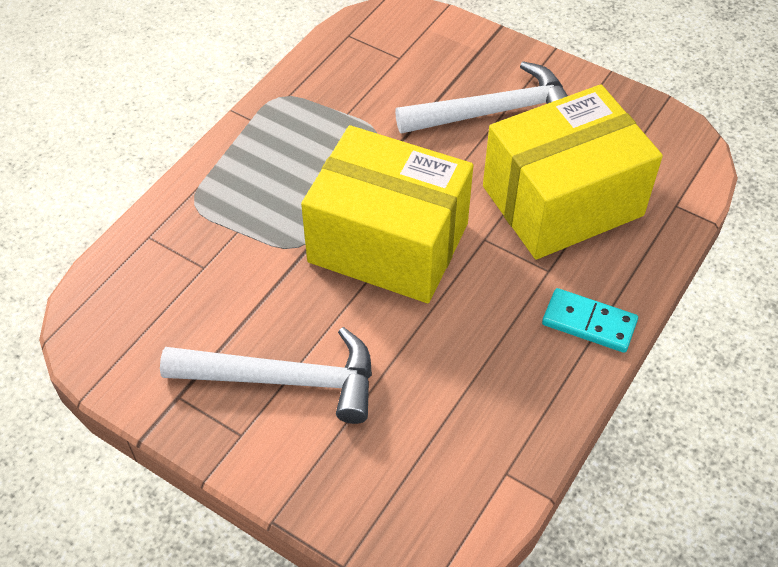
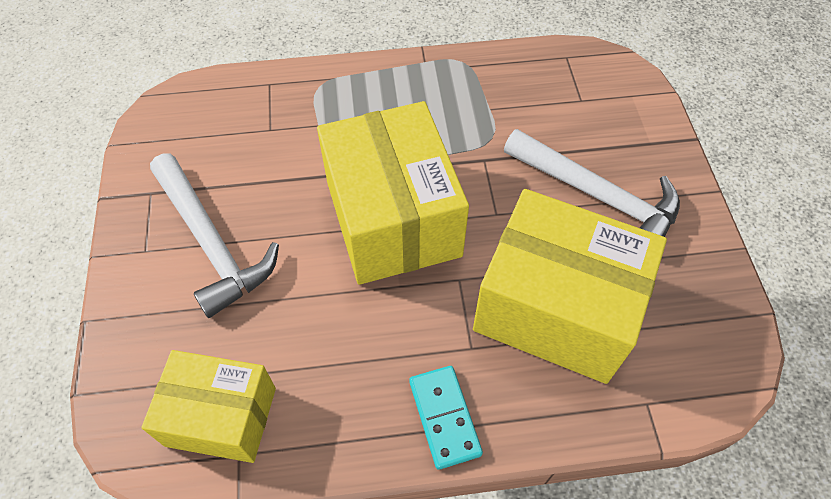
camera: 50 degrees right, 5 degrees up
(462, 466) = (221, 416): none -> yellow box

